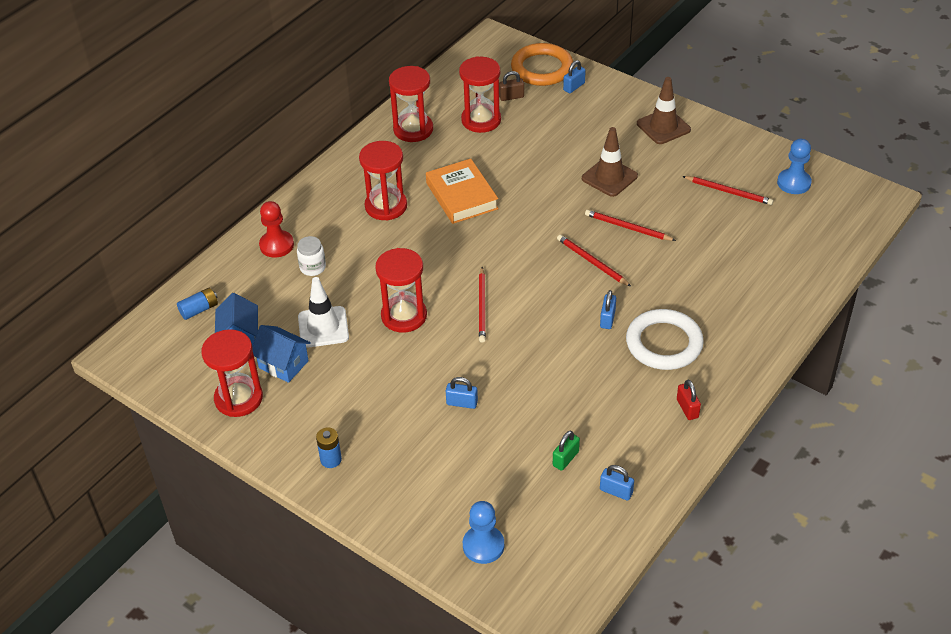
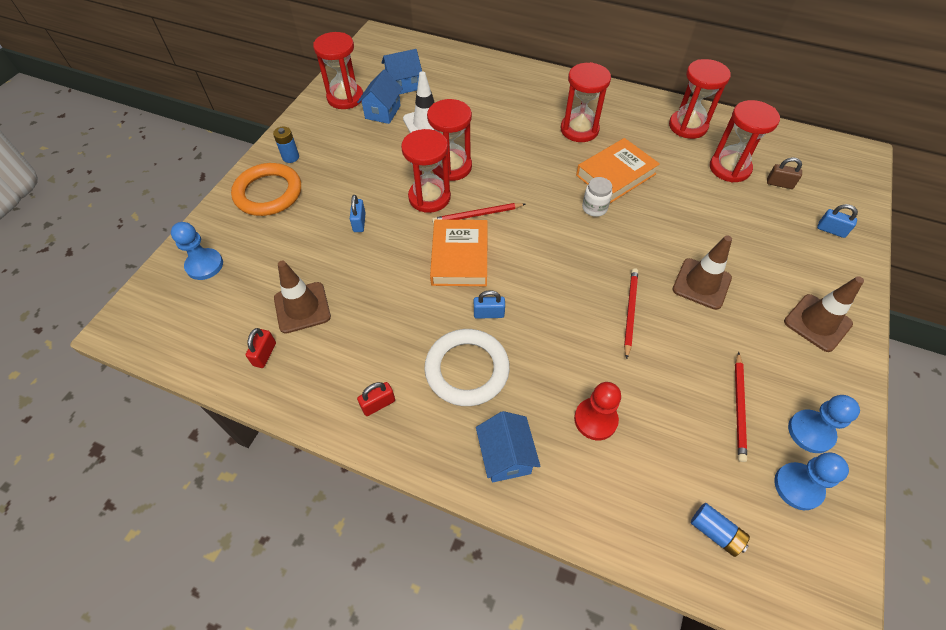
camera: 75 degrees right, 10 degrees up
(199, 309) = (428, 60): blue battery -> blue battery (715, 532)
(276, 245) = (508, 80): red pawn -> red pawn (595, 419)
(313, 267) = (490, 104): white jar -> white jar (594, 208)
(444, 340) = (429, 197): none -> red hourglass
(511, 97) = (779, 184): brown padlock -> brown padlock turned 45 degrees counterclockwise
(534, 329) = (459, 257): none -> orange book
(542, 68) = (842, 199): orange ring -> orange ring (268, 193)
(565, 459) = (302, 307): green padlock -> brown traffic cone
(592, 262) = (565, 288): red pencil -> none
(616, 491) = (265, 354): blue padlock -> red padlock
(749, 332) = (506, 456): none -> blue house
(754, 163) = (810, 432): none -> blue pawn

